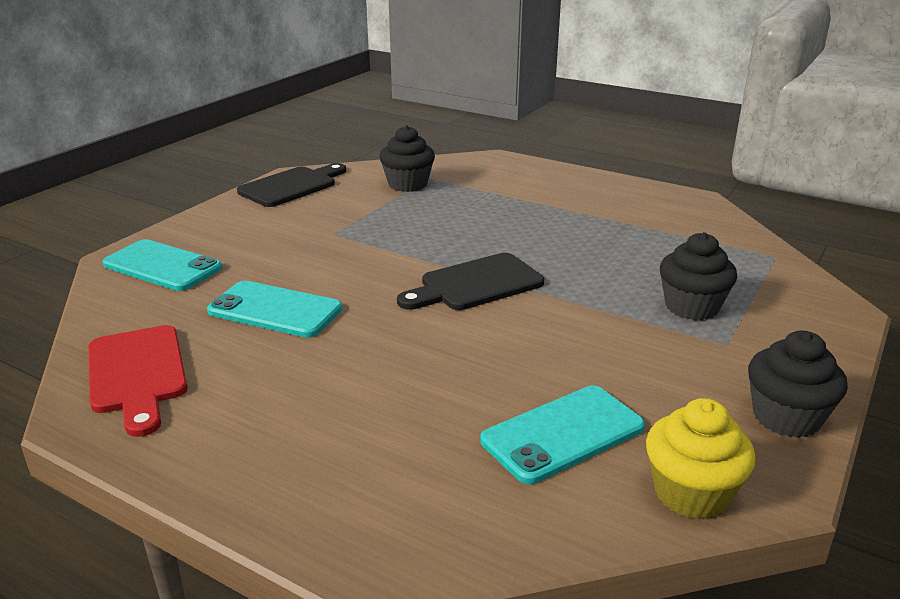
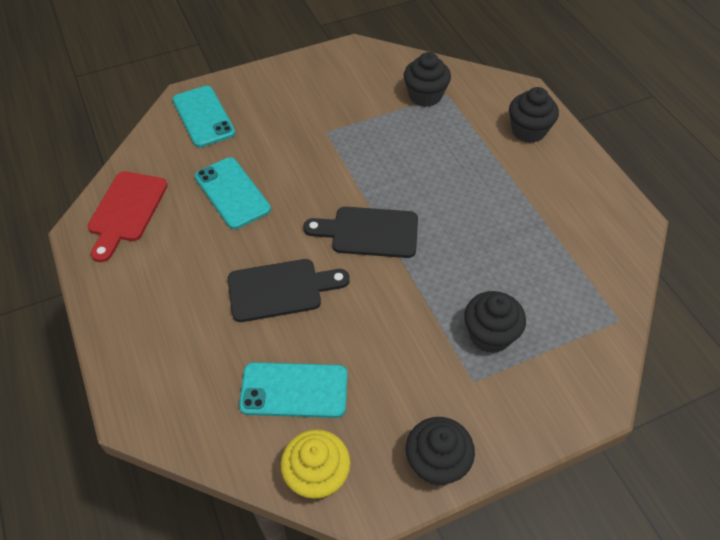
camera: 35 degrees right, 25 degrees up
(292, 186) = (344, 62): black cutting board -> black cutting board (281, 289)
(534, 178) = (528, 131): none -> black cupcake

